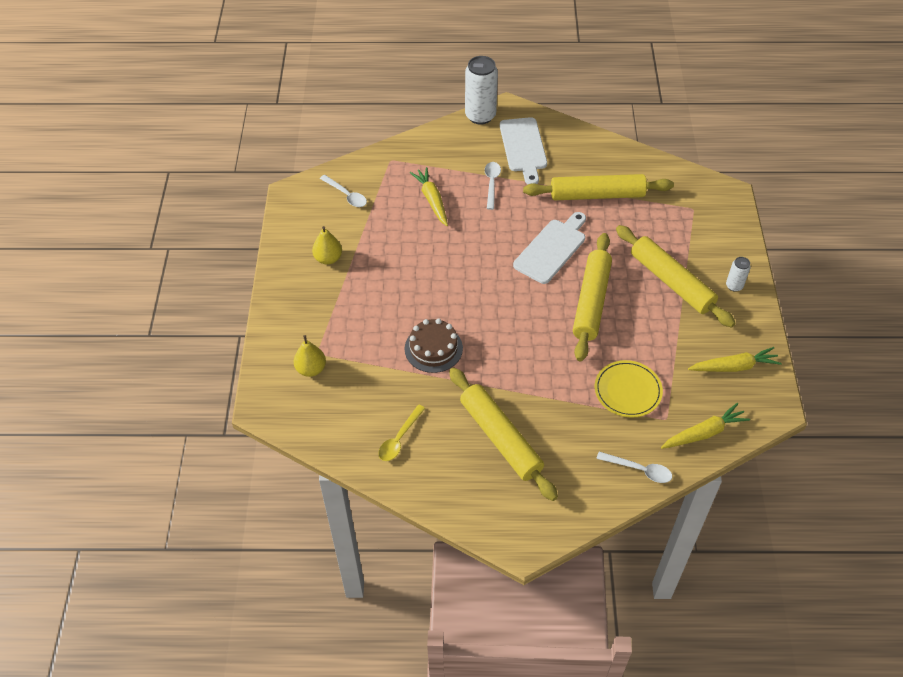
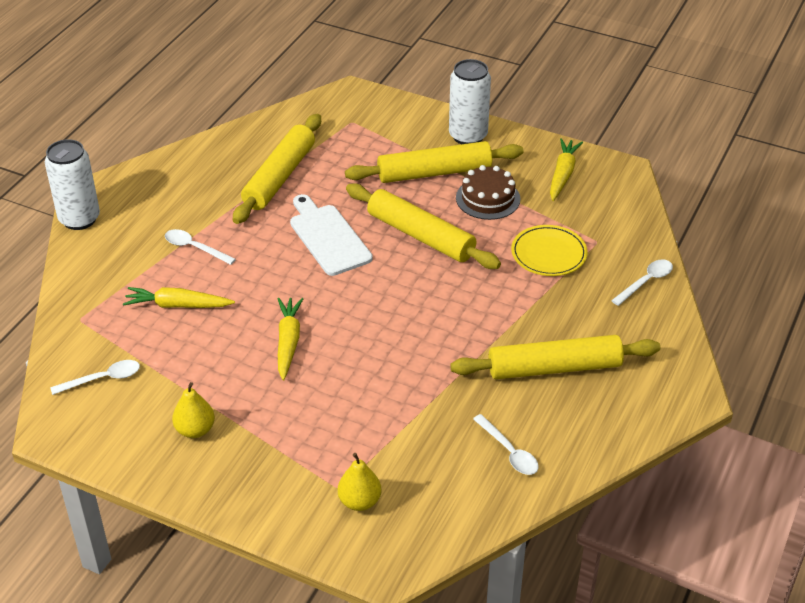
camera: 65 degrees left, 10 degrees down
(399, 439) = (509, 452): yellow spoon -> white spoon
(433, 348) = (401, 380): brown cake -> brown cake (488, 198)
(523, 147) = (162, 204): white cutting board -> none
(704, 433) = (626, 223): yellow carrot -> yellow carrot (288, 342)
(734, 286) = (468, 136): white can -> white can, size x2.01

